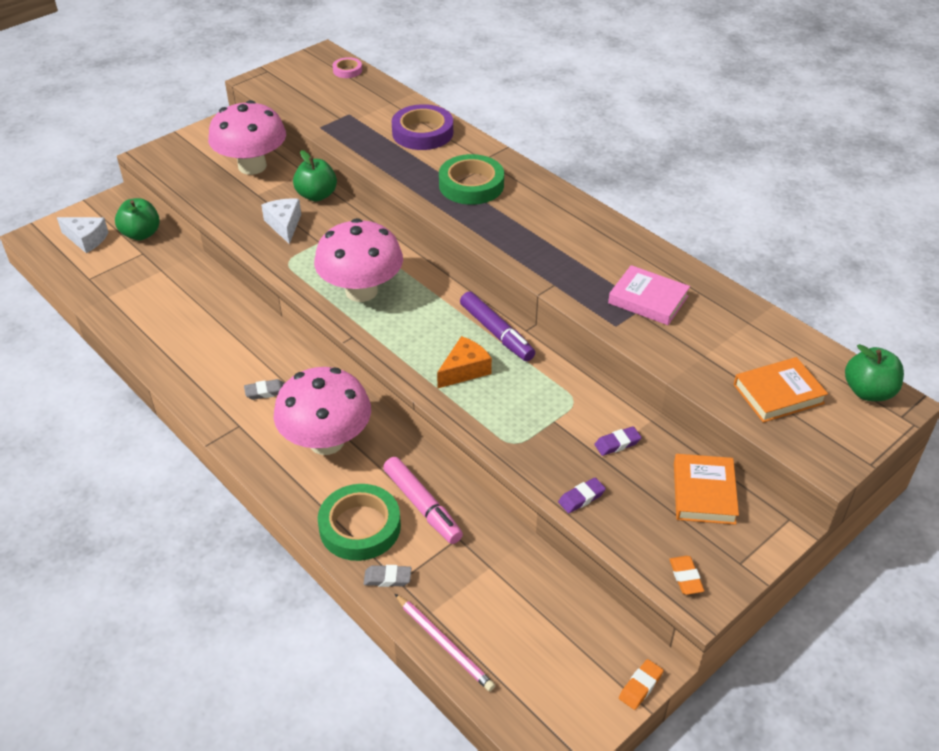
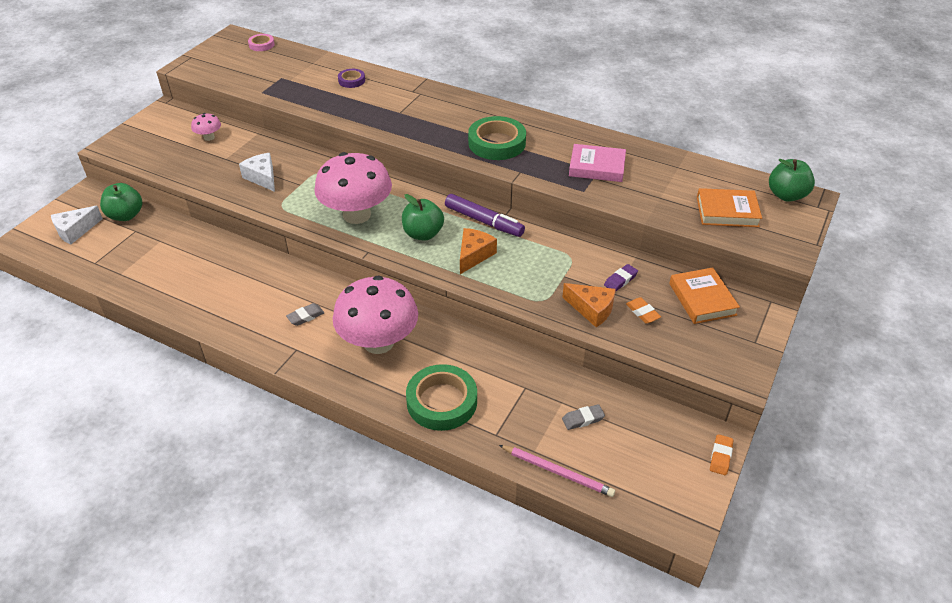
camera: 20 degrees left, 0 degrees up
(86, 239) = (75, 231): white cheese -> white cheese turned 135 degrees clockwise
(252, 166) = (209, 137): pink mushroom -> pink mushroom, size x0.43
(317, 195) = (278, 149): green apple -> green apple (423, 234)
(387, 578) = (485, 435): grey eraser -> grey eraser (583, 419)
(422, 133) = (351, 80): purple tape -> purple tape, size x0.51
(422, 506) = (484, 371): pink marker -> none
(471, 185) = (413, 112): green tape -> green tape (497, 143)
(564, 469) = (592, 309): none -> orange cheese
(581, 498) = (616, 327): purple eraser -> none
(685, 577) = (723, 363): orange eraser -> orange eraser (642, 313)
(778, 394) = (727, 212): orange book -> orange book turned 45 degrees clockwise

